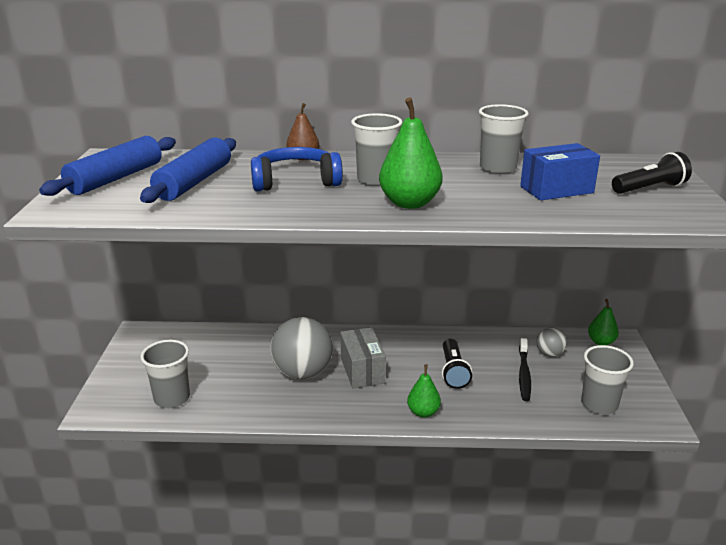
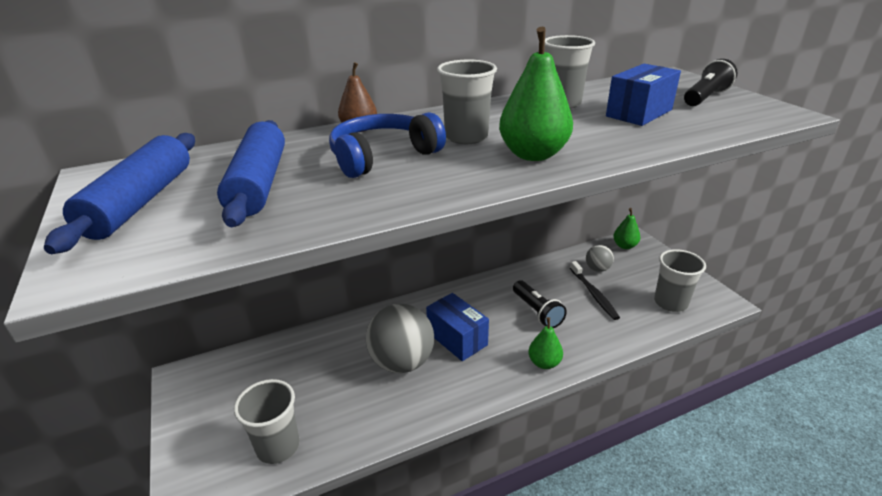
camera: 25 degrees left, 5 degrees up
(362, 370) = (457, 338): grey box -> blue box

